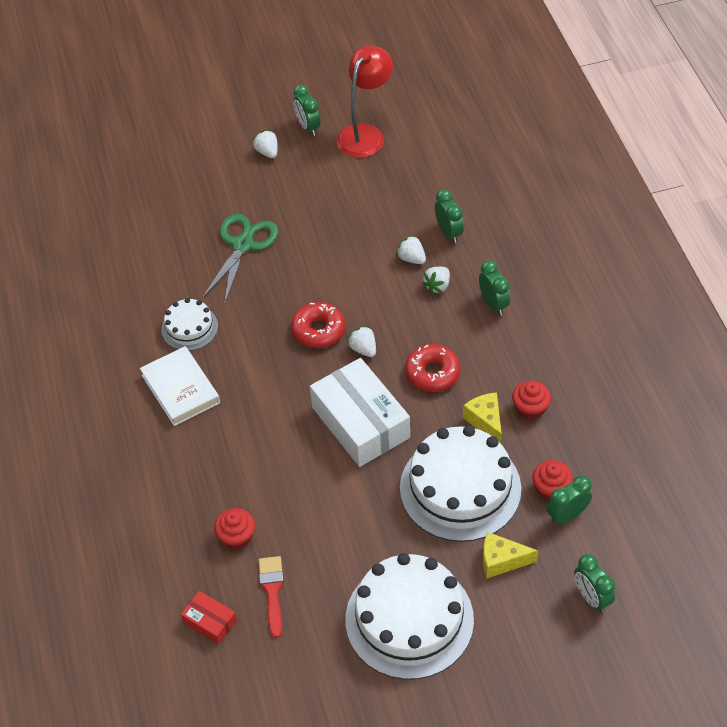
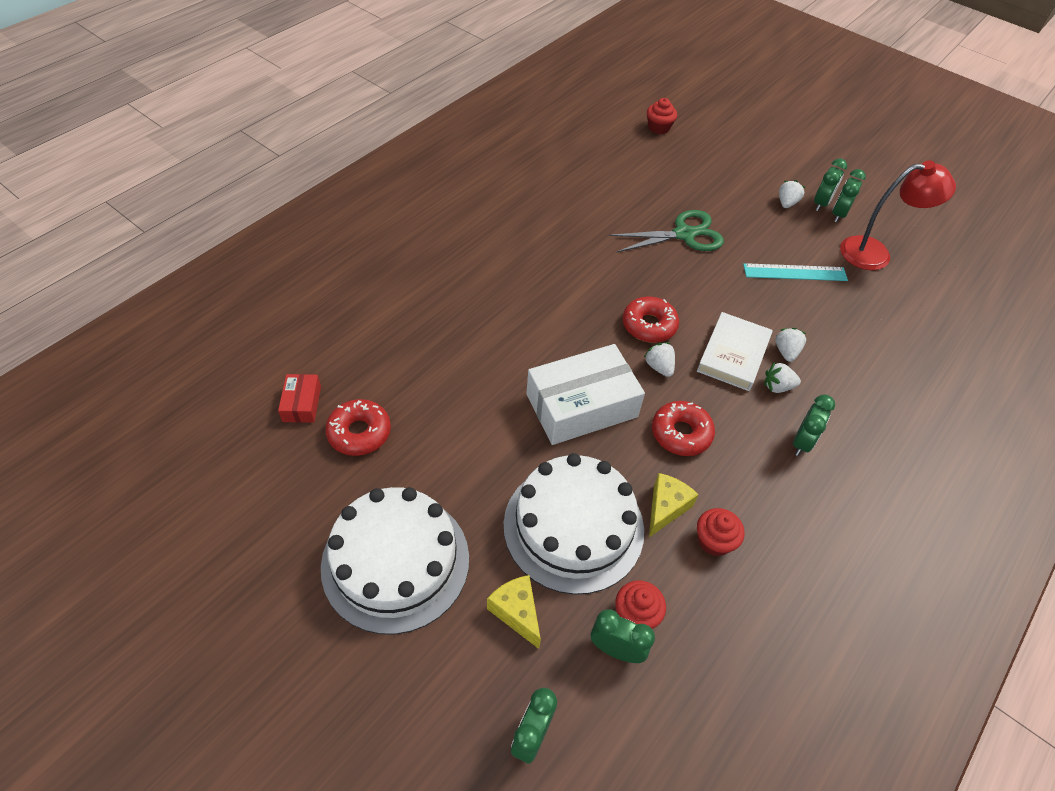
camera: 50 degrees right, 0 degrees up
(180, 389) = (514, 268): white book -> white book (733, 354)
(189, 328) = (576, 243): white cake -> none
(236, 537) = (398, 378): red cupcake -> red cupcake (659, 127)
(272, 591) = (359, 433): red brush -> red donut
(343, 199) = (795, 272): none -> turquoise ruler
(360, 422) = (581, 406): white box -> white box turned 45 degrees clockwise
(363, 349) = (659, 367): white strawberry -> white strawberry turned 45 degrees counterclockwise
(449, 232) = (842, 364): green clock -> green clock (821, 203)

